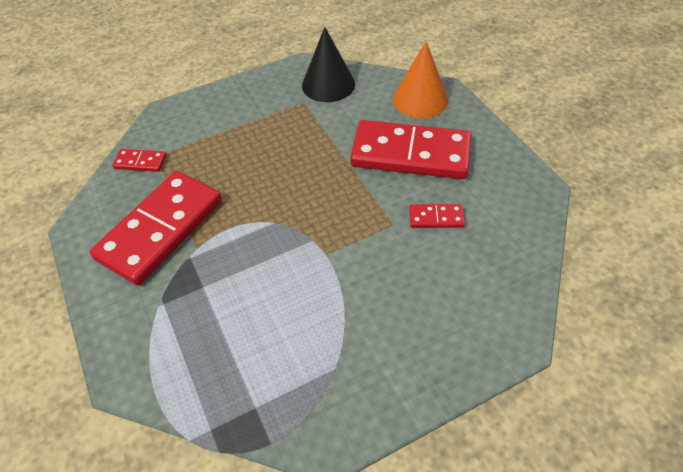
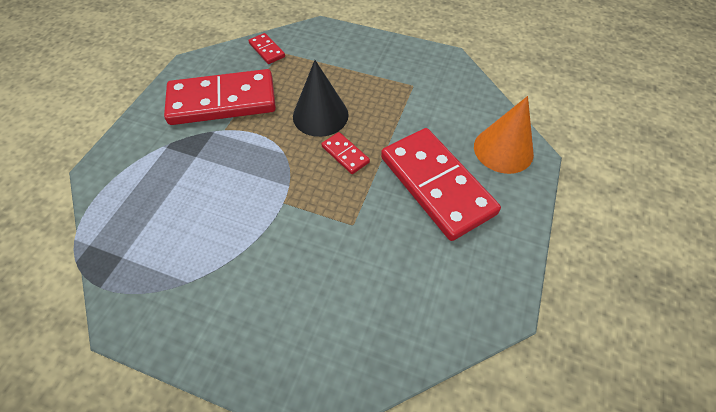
camera: 45 degrees right, 5 degrees up
(328, 84) = (447, 85): black cone -> black cone (320, 115)
(436, 218) = (387, 249): red domino -> red domino (345, 154)

